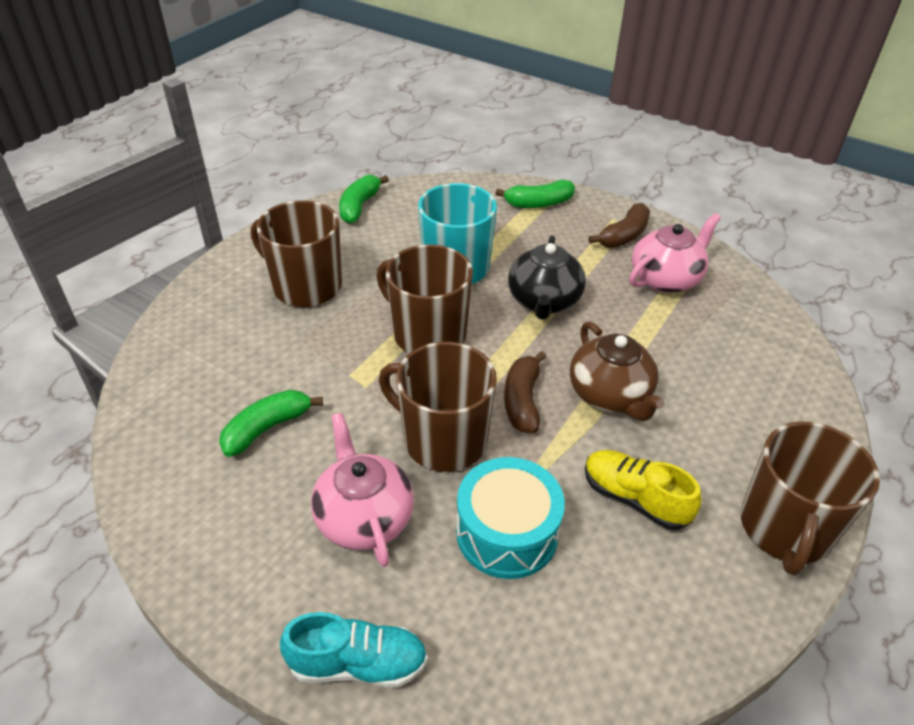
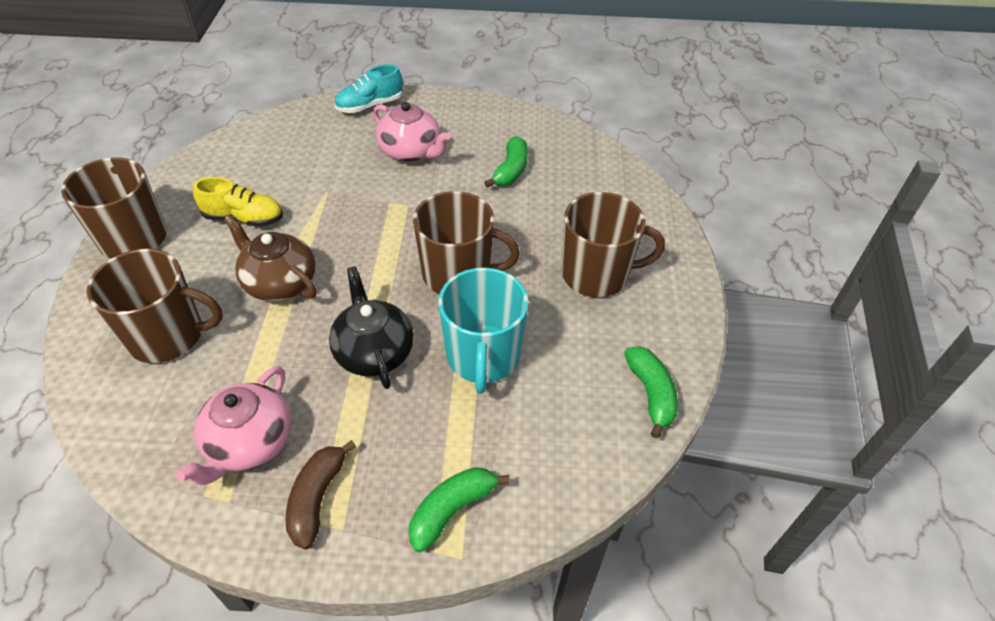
camera: 150 degrees right, 5 degrees up
(443, 439) = (392, 205): brown mug -> brown mug (168, 336)
(507, 532) = (322, 174): turquoise drum -> none
(522, 401) = (349, 251): brown banana -> none

